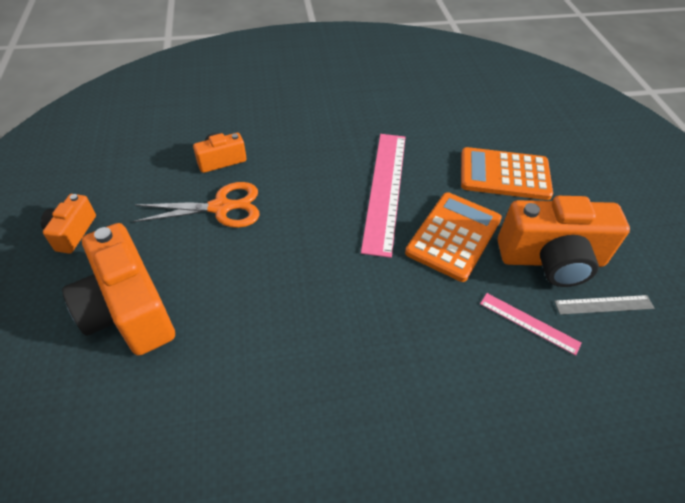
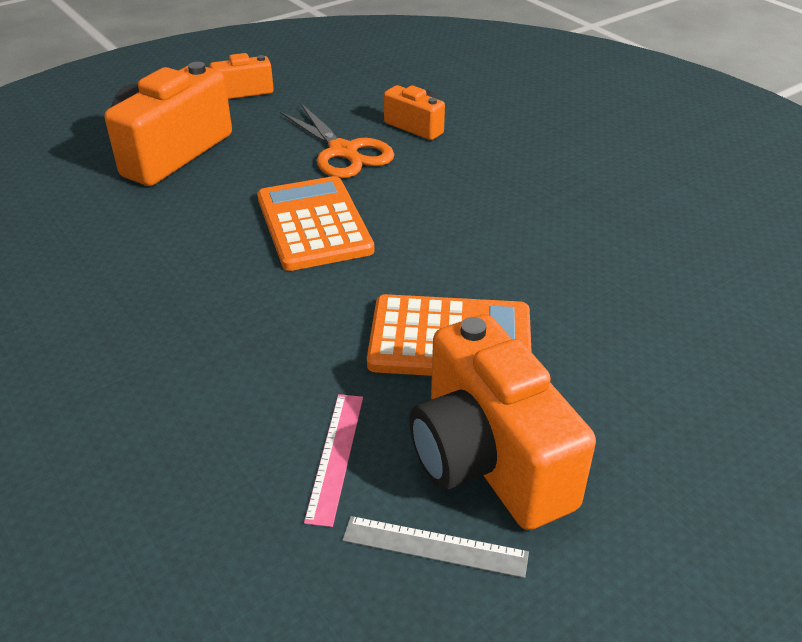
camera: 65 degrees right, 10 degrees down
(385, 190) = (485, 254): pink ruler -> none
(504, 174) = (643, 362): orange calculator -> orange calculator (314, 224)
(603, 304) = (435, 546): grey ruler -> grey ruler turned 45 degrees counterclockwise

